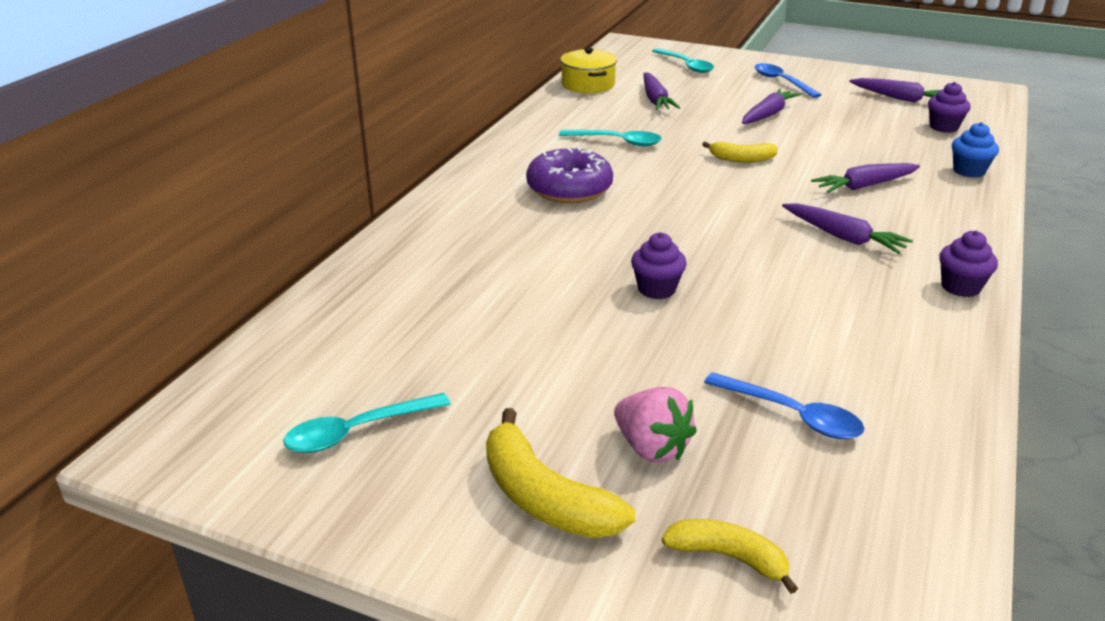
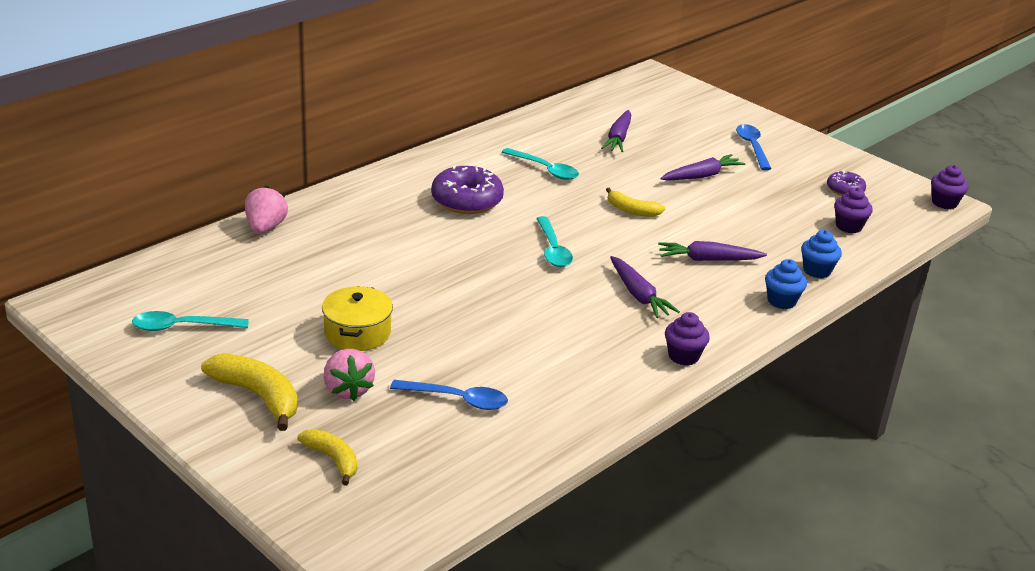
camera: 20 degrees right, 0 degrees up
(365, 274) = (265, 228): none -> pink strawberry
(544, 497) = (258, 396): yellow banana -> yellow banana turned 150 degrees clockwise
(588, 84) = (575, 109): yellow pot -> yellow pot (357, 333)
(656, 289) = (454, 294): purple cupcake -> purple cupcake (944, 203)
(686, 65) = (682, 110): turquoise spoon -> turquoise spoon (553, 249)
(792, 415) = (457, 399): blue spoon -> blue spoon turned 45 degrees counterclockwise
(901, 98) = (845, 190): purple carrot -> purple donut
(976, 206) = (781, 301): none -> blue cupcake

